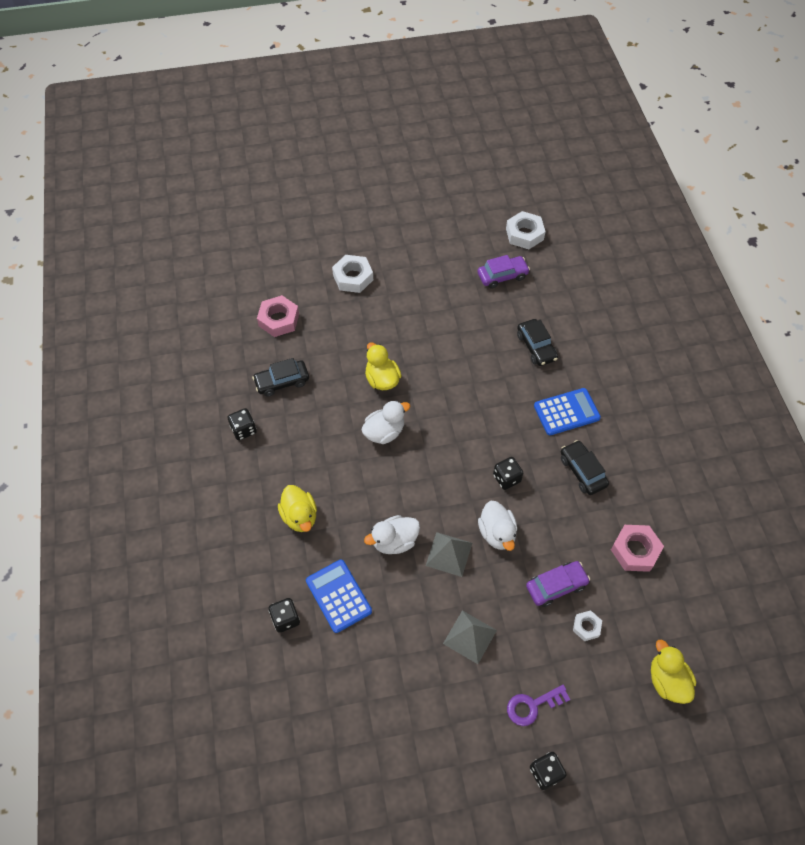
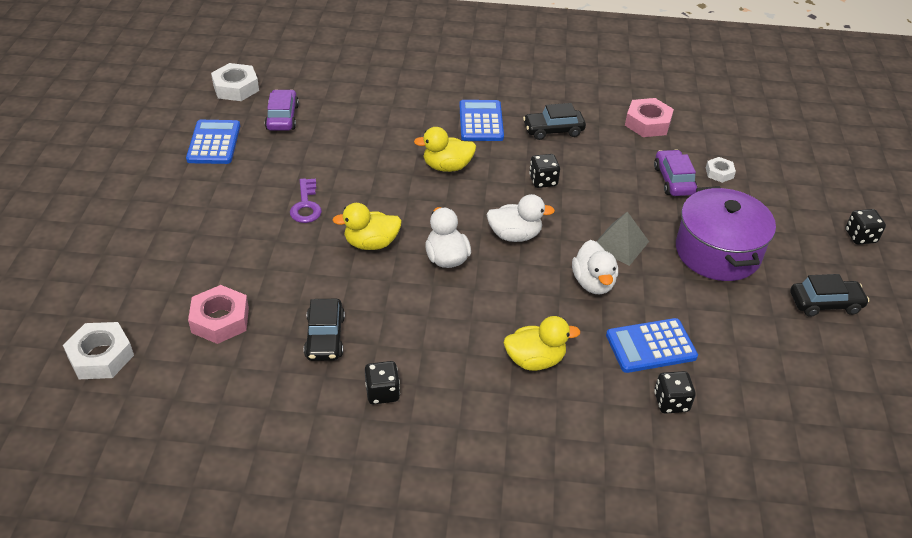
camera: 75 degrees left, 15 degrees down
(353, 277) = (199, 234): white nut -> white nut (101, 356)
(452, 247) = (214, 143): none -> blue calculator
(470, 636) = (717, 252): grey pyramid -> purple pot
(497, 533) = (605, 204): white duck -> white duck (515, 235)
(532, 706) = (795, 228): purple key -> purple key (306, 205)
(536, 347) = (391, 119): black car -> black car (825, 303)
(667, 680) = (777, 141): yellow duck -> yellow duck (447, 167)

